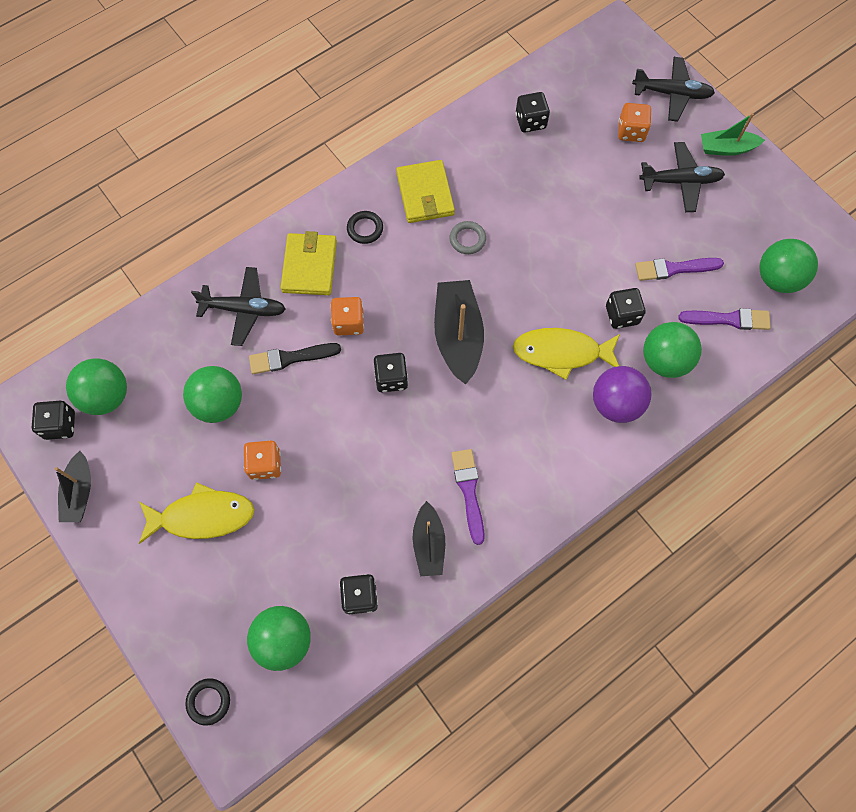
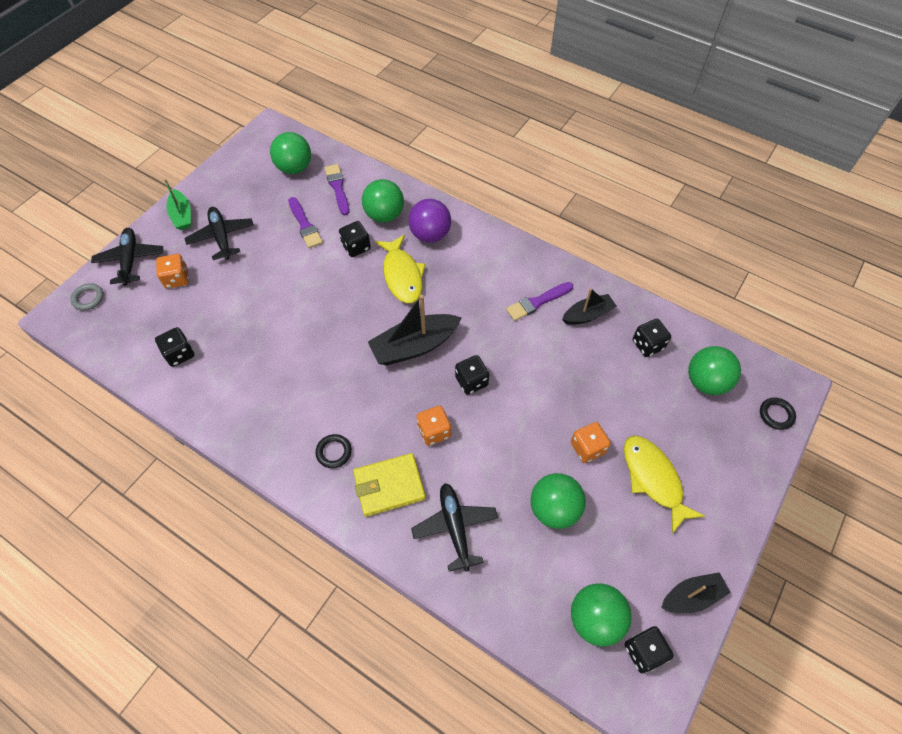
camera: 110 degrees left, 10 degrees down
(290, 358) = (486, 466): black brush -> none
(425, 194) = (281, 414): yellow wallet -> none
(467, 239) = (320, 366): grey ring -> grey ring (88, 298)

